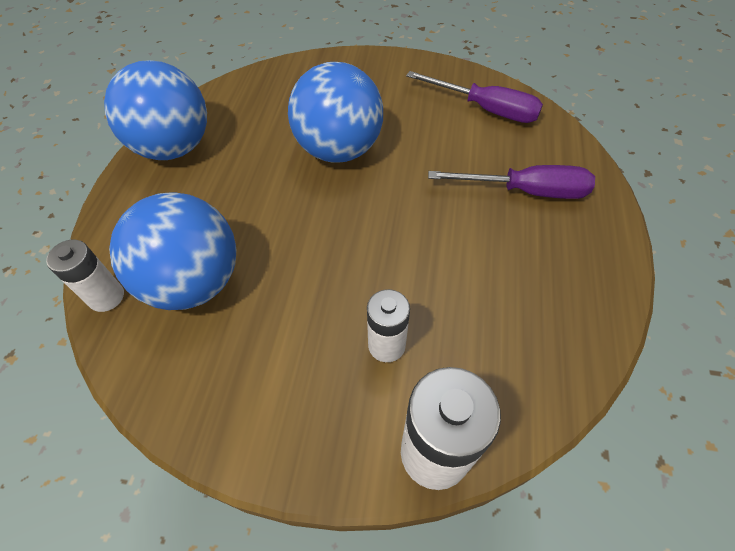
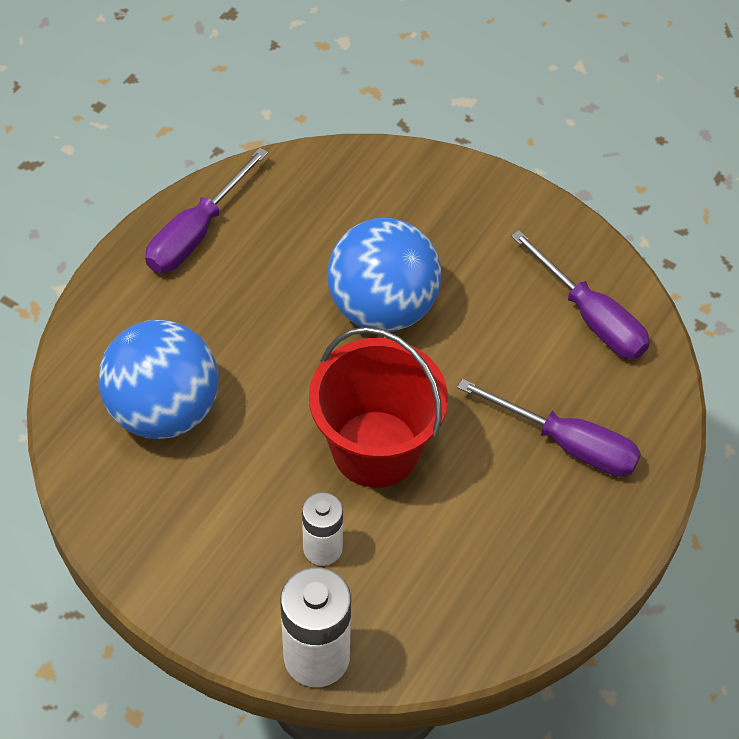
camera: 20 degrees right, 0 degrees up
(106, 297) = (74, 392): white battery -> none
(174, 147) = (196, 233): blue ball -> purple screwdriver
(387, 247) = (376, 449): none -> red bucket

